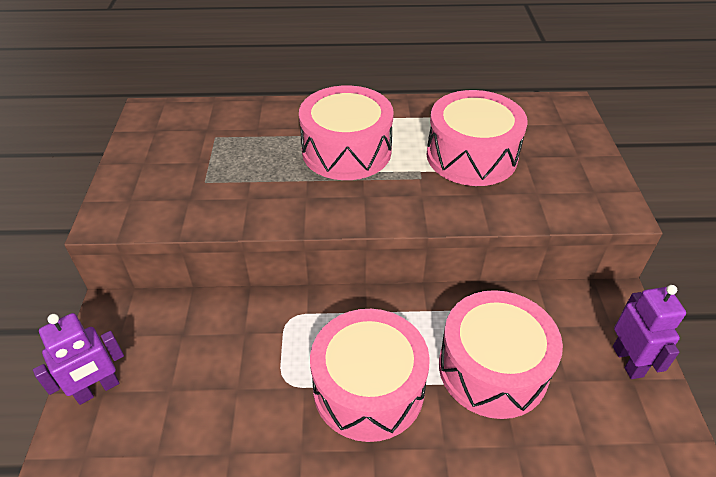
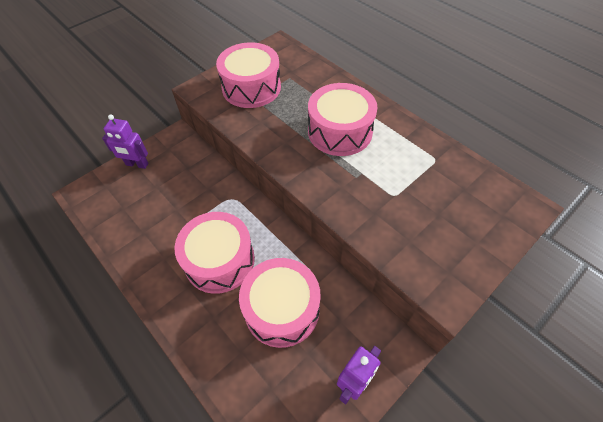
camera: 50 degrees right, 10 degrees up
(471, 156) = (405, 188): pink drum -> pink drum (251, 87)

